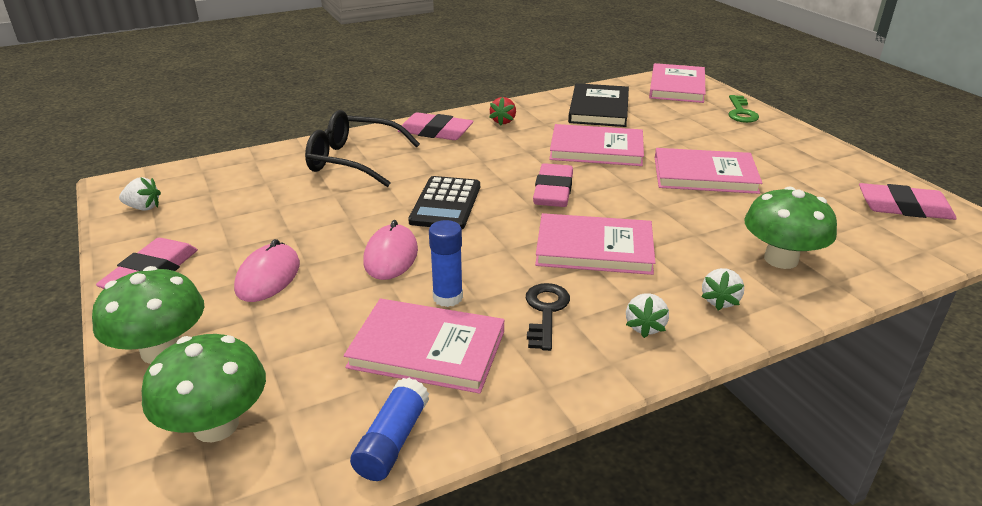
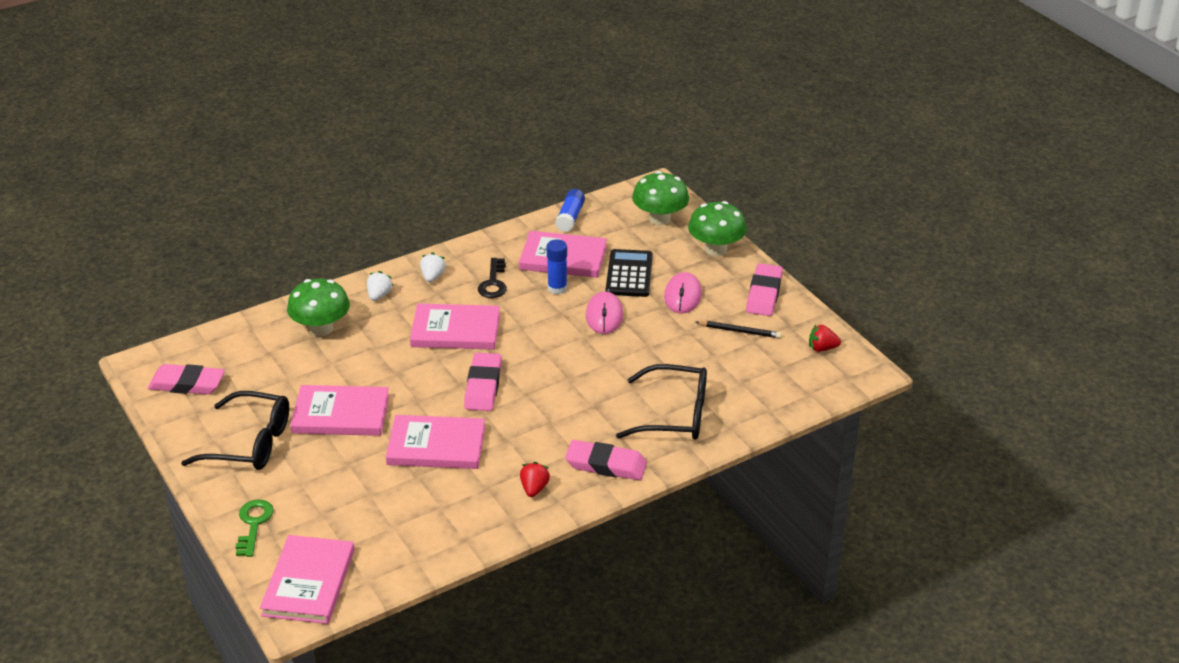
camera: 175 degrees right, 5 degrees up
(143, 207) = (822, 348): white strawberry -> red strawberry
(225, 229) = (739, 331): none -> black pencil
(445, 204) = (574, 366): black calculator -> black calculator (629, 274)
(598, 109) = (422, 522): black book -> none
(785, 158) = (250, 443): none -> black glasses

